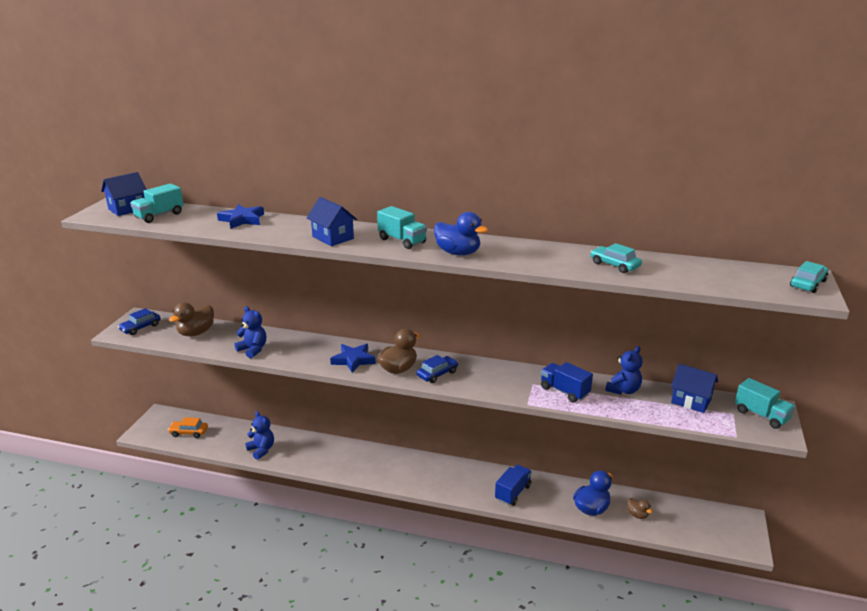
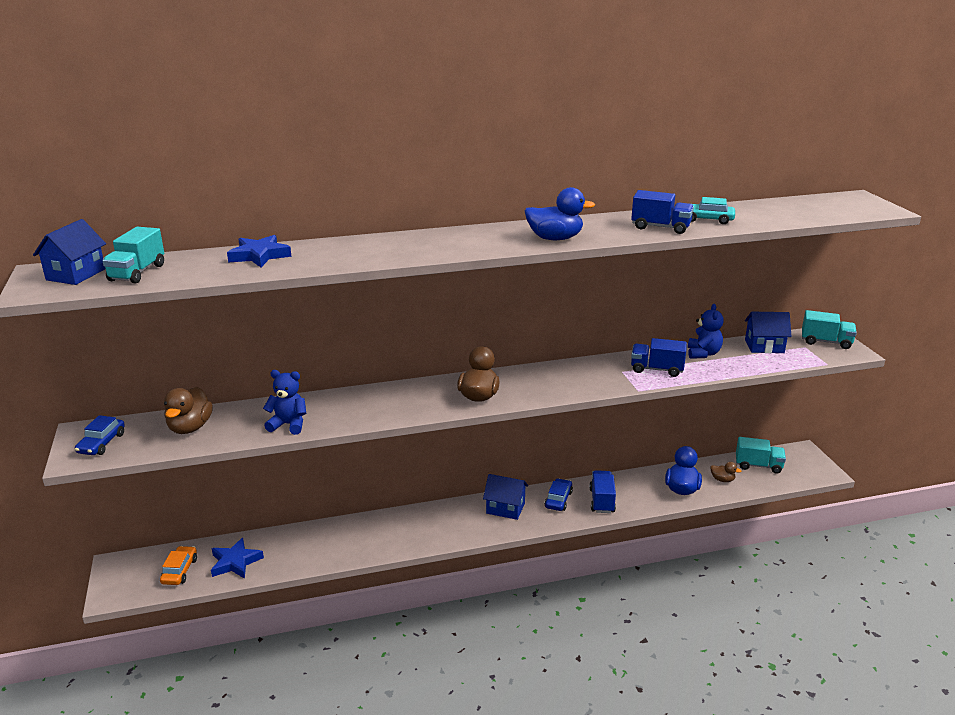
camera: 30 degrees left, 0 degrees up
(189, 432) = (180, 571): orange car -> orange car turned 120 degrees clockwise
(261, 450) = (295, 556): blue teddy bear -> none
(333, 237) = (401, 251): blue house -> blue house (505, 508)
(353, 360) = (420, 401): blue star -> blue star (235, 562)
(402, 241) = (480, 239): turquoise truck -> turquoise truck (758, 465)
(437, 374) = (523, 389): blue car -> blue car (558, 500)
(560, 263) = (660, 227): none -> blue truck
(808, 284) = (866, 202): turquoise car -> none

